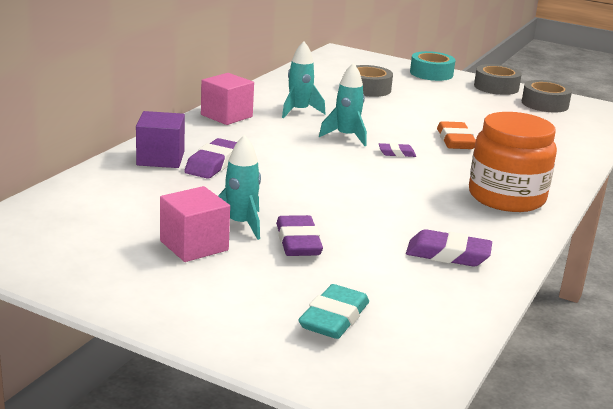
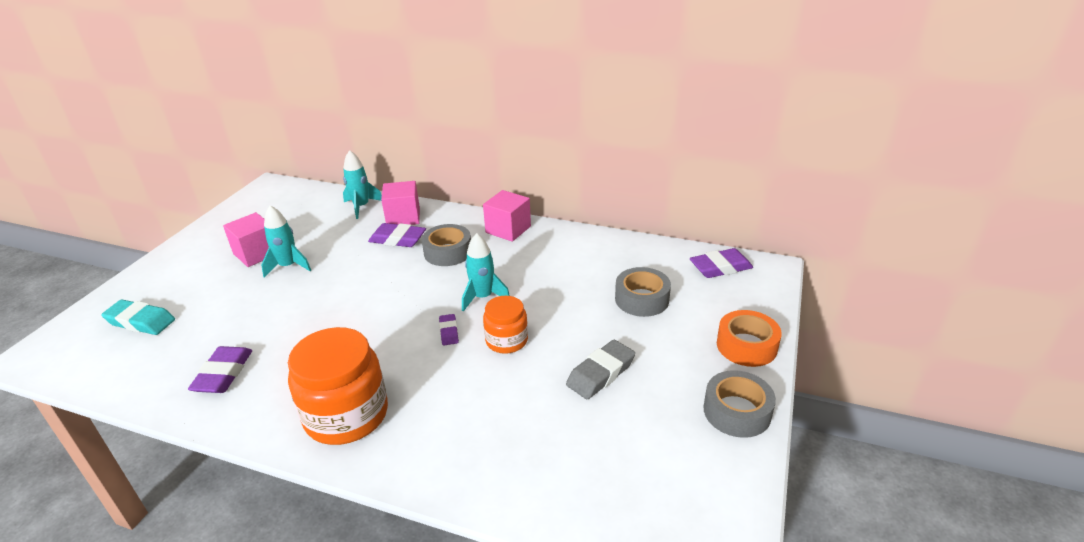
camera: 85 degrees right, 10 degrees up
(160, 158) = (403, 217): purple cube -> pink cube
(298, 242) = (256, 294): purple eraser -> purple eraser (720, 267)
(299, 111) = (540, 263): turquoise rocket -> turquoise rocket (361, 207)
(413, 135) = (506, 340): none -> orange jar
(431, 73) = (746, 346): turquoise tape -> orange tape
(455, 141) = (501, 373): orange eraser -> none
(457, 112) = (600, 373): none -> grey eraser
(545, 104) = (694, 467): grey tape -> grey tape (448, 252)

